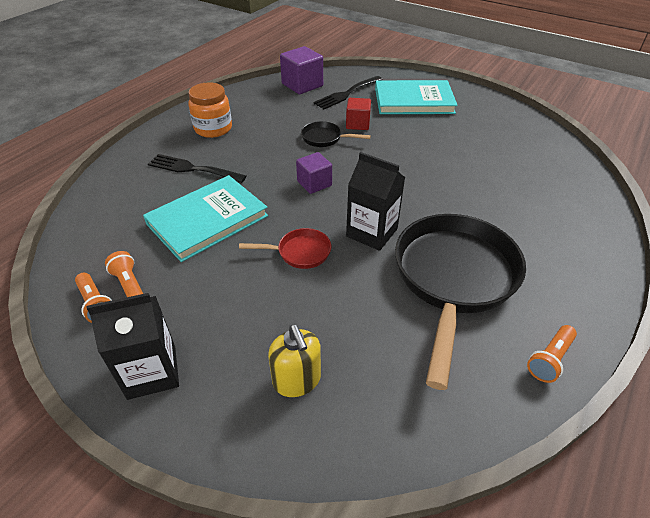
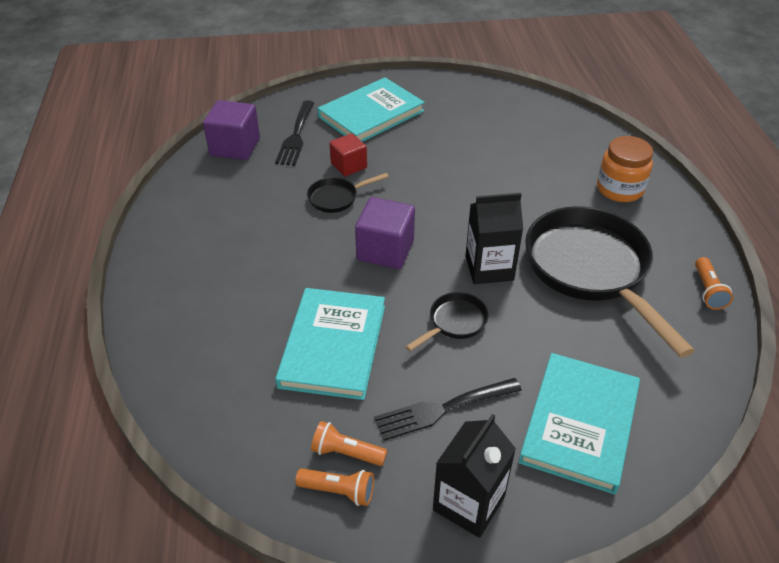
camera: 40 degrees left, 0 degrees up
(192, 169) = (243, 304): black fork -> black fork (442, 409)
(213, 129) = (203, 247): orange jar -> orange jar (619, 189)
(297, 380) = (580, 424): yellow soap dispenser -> turquoise book
(299, 252) = (454, 322): red pan -> black pan
(314, 183) = (385, 250): purple cube -> purple cube, size x1.52

